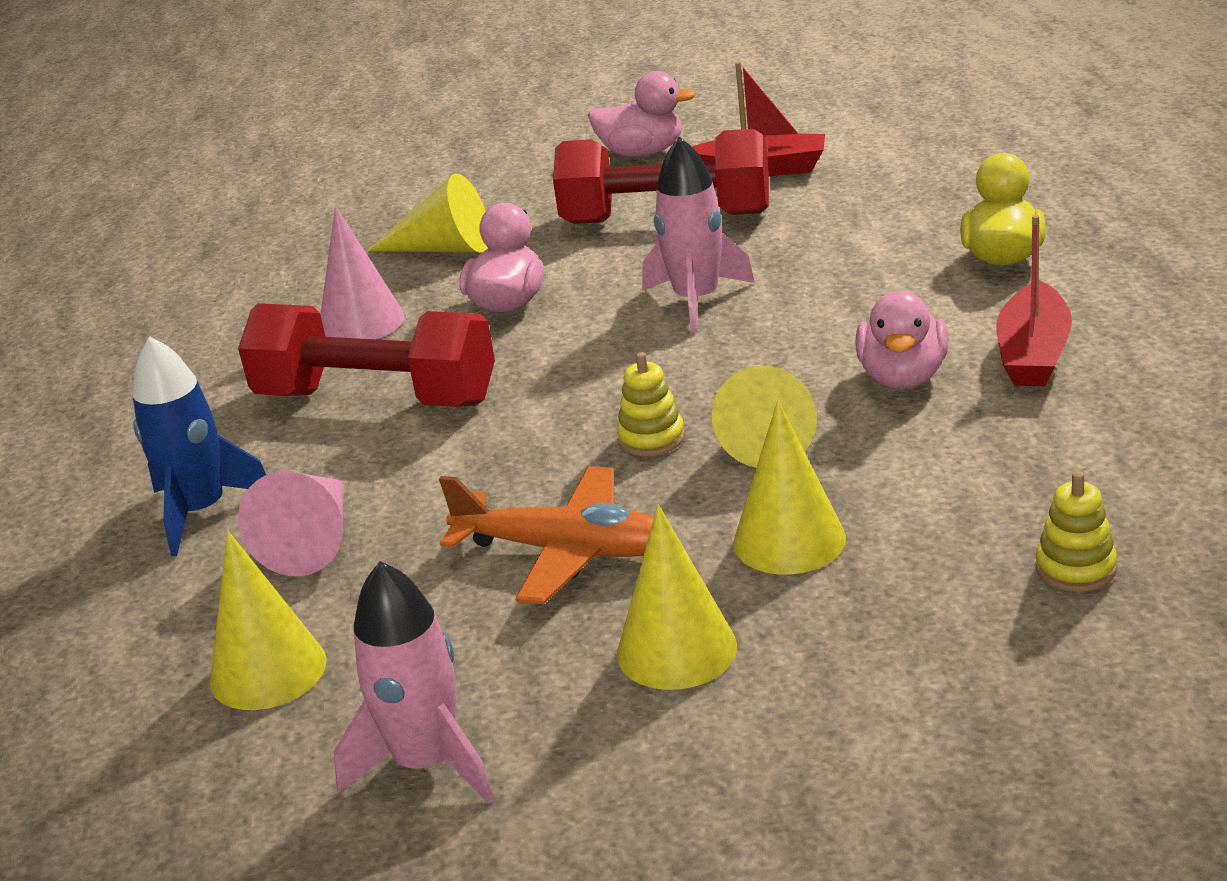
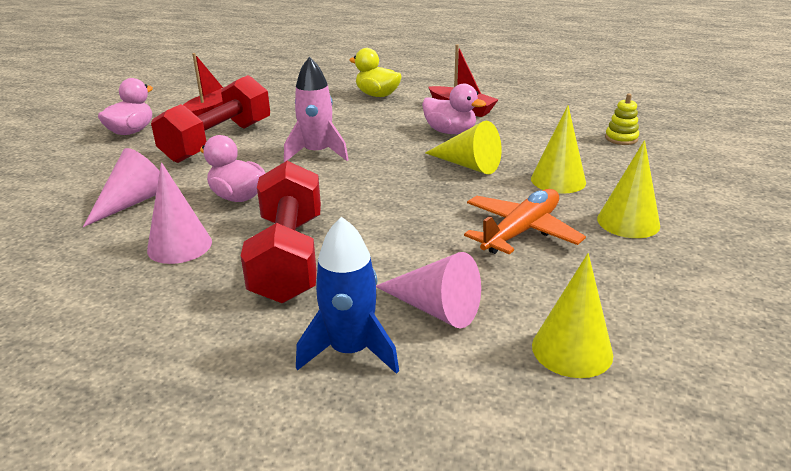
camera: 70 degrees left, 0 degrees up
(376, 399) = (288, 257): red dumbbell -> red dumbbell turned 45 degrees counterclockwise
(427, 763) = (692, 307): pink rocket -> none
(444, 248) = (132, 202): yellow cone -> pink cone
(651, 438) = (437, 190): yellow stacking toy -> none

